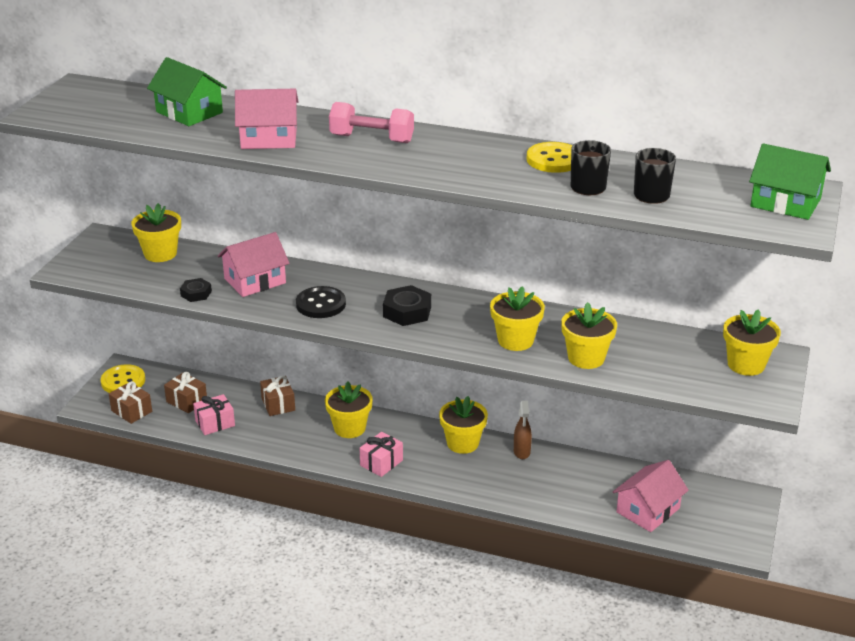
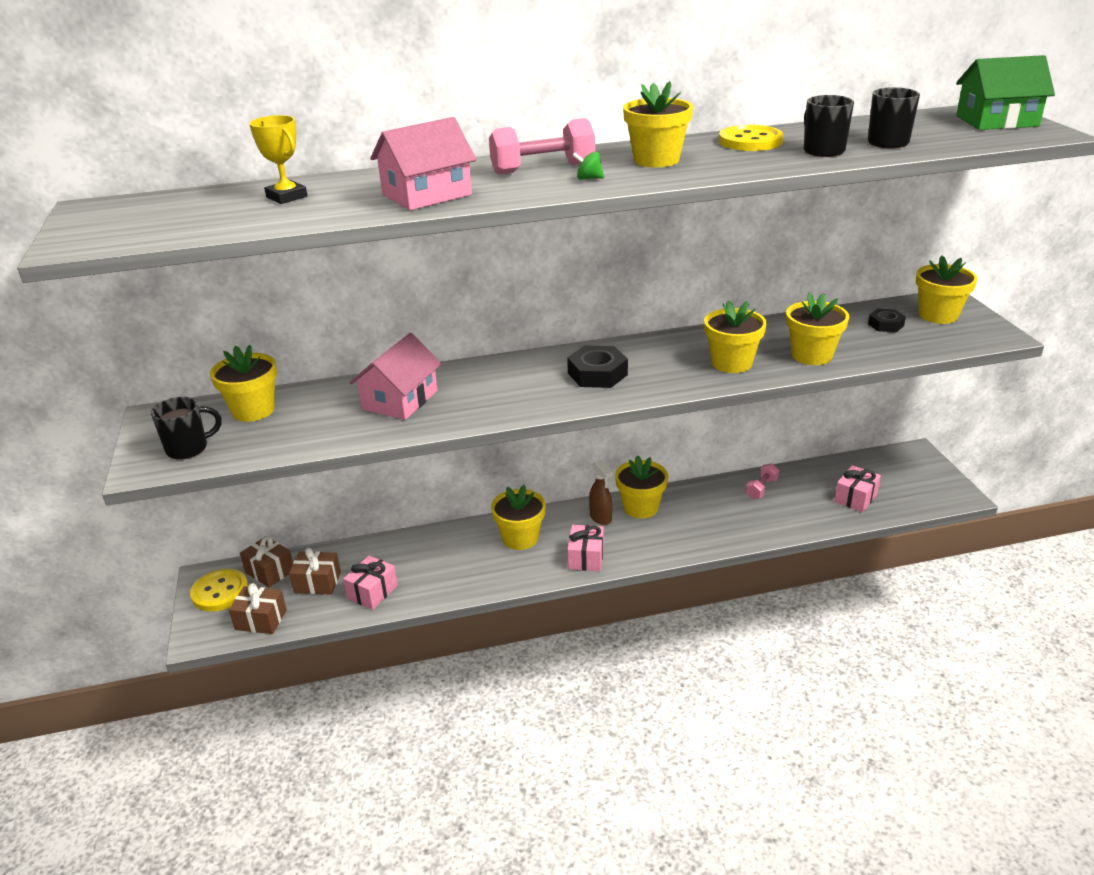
camera: 30 degrees left, 0 degrees up
(99, 267) = (188, 448): none -> black mug
(189, 112) = (287, 197): green house -> yellow trophy
(196, 293) = (346, 435): black nut -> black nut (885, 325)
(278, 404) = (423, 545): brown gift -> brown gift (270, 571)
(321, 304) = (501, 397): black button -> none
(386, 158) = (588, 178): none -> green spinning top
(457, 156) = (656, 160): none -> yellow flower pot
(522, 452) = (700, 493): brown spray bottle -> brown spray bottle (600, 518)
(577, 469) = (761, 489): none -> pink dumbbell
(648, 510) = (855, 498): pink house -> pink gift

